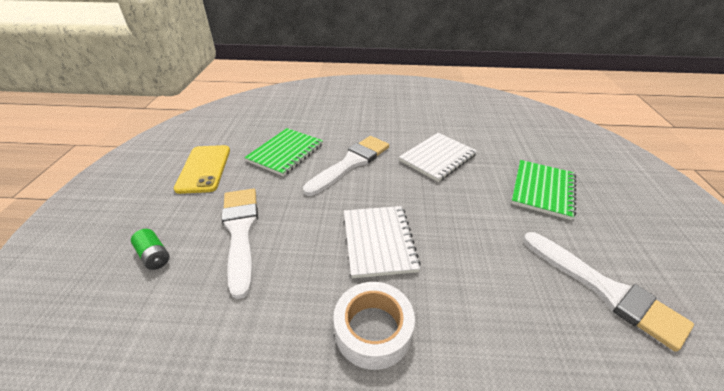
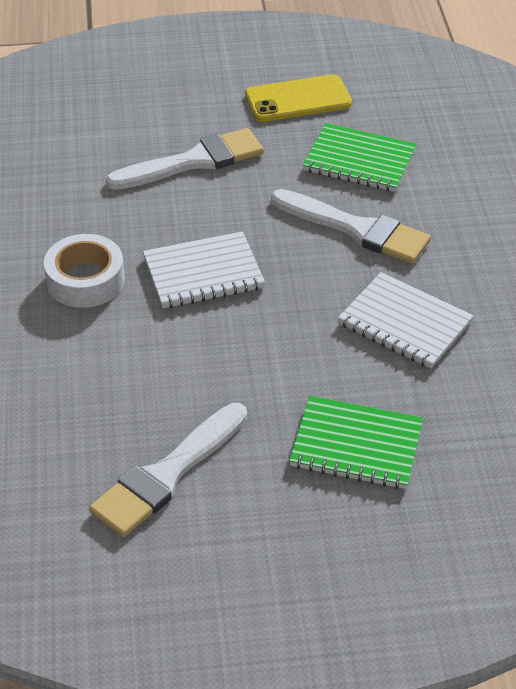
camera: 80 degrees right, 5 degrees up
(154, 256) = (147, 114): green battery -> none

